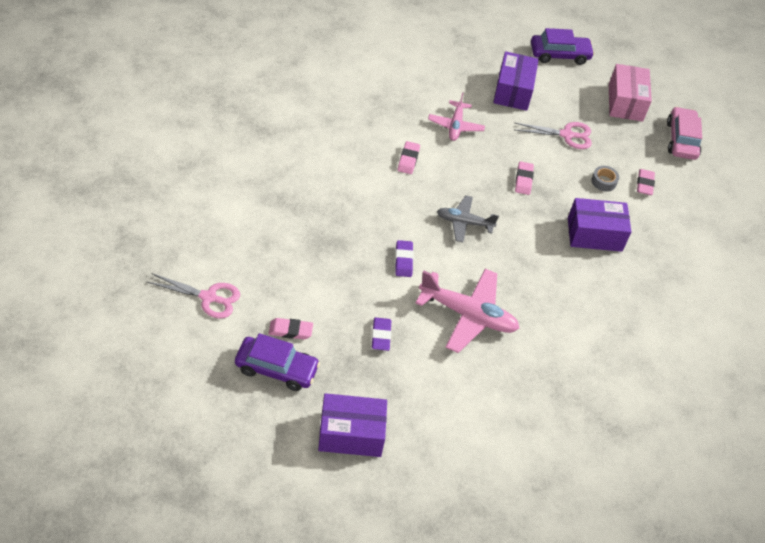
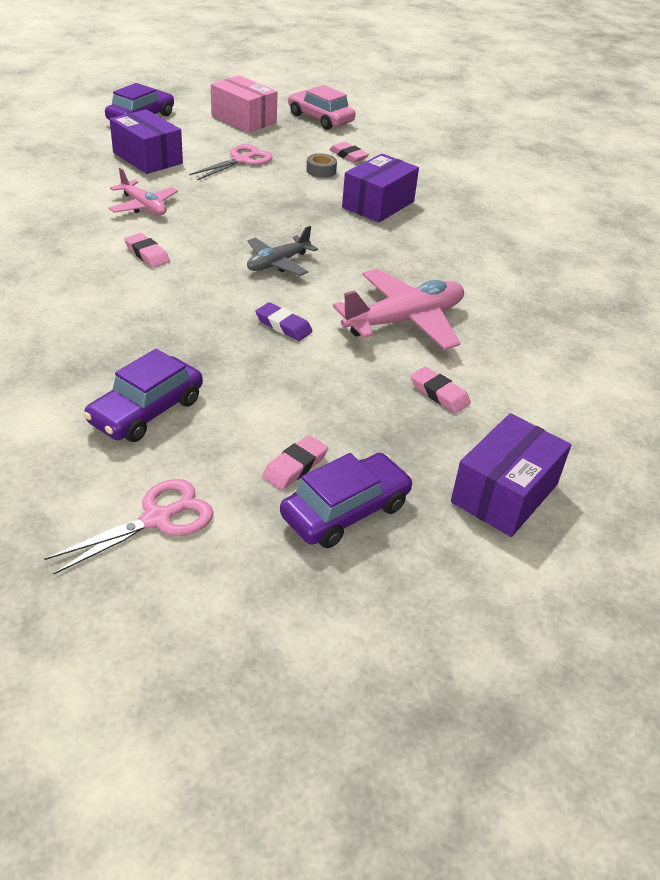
camera: 50 degrees left, 10 degrees down
(276, 247) = (146, 411): none -> purple car
(381, 336) = (375, 395): purple eraser -> none
(523, 180) = (266, 206): pink eraser -> pink eraser (439, 394)

